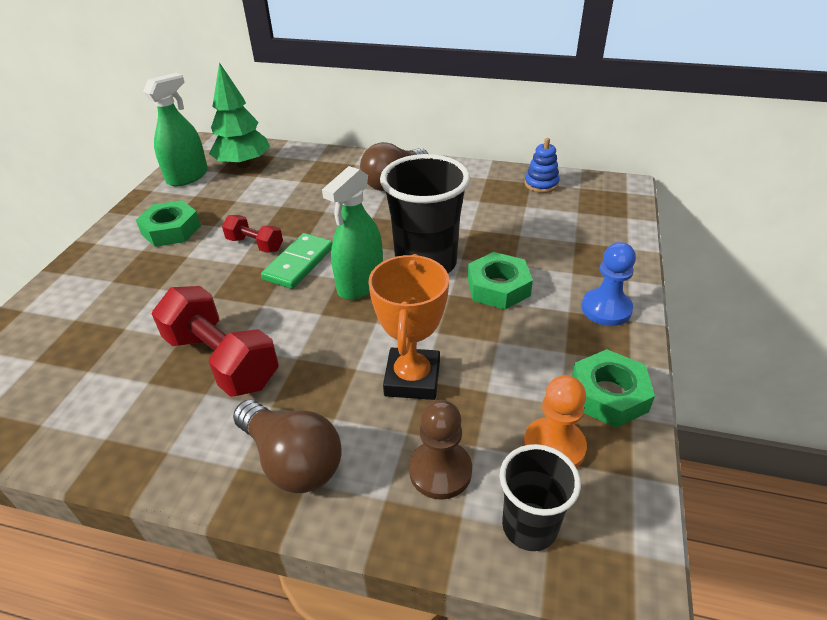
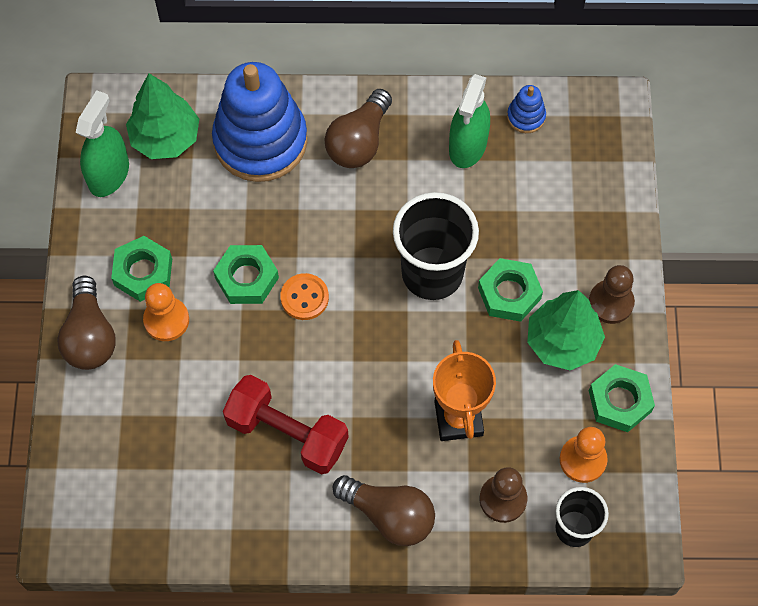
camera: 15 degrees left, 25 degrees up
(95, 261) = (90, 336): none -> brown light bulb
(167, 261) = (166, 320): none -> orange pawn
(255, 244) = (246, 278): red dumbbell -> green nut
(298, 263) = (304, 297): green domino -> orange button
(315, 173) = (260, 141): none -> blue stacking toy
(360, 284) = (376, 314): green spray bottle -> green spray bottle (468, 146)
(547, 332) = (562, 342): none -> green tree
(606, 309) = (611, 302): blue pawn -> brown pawn

